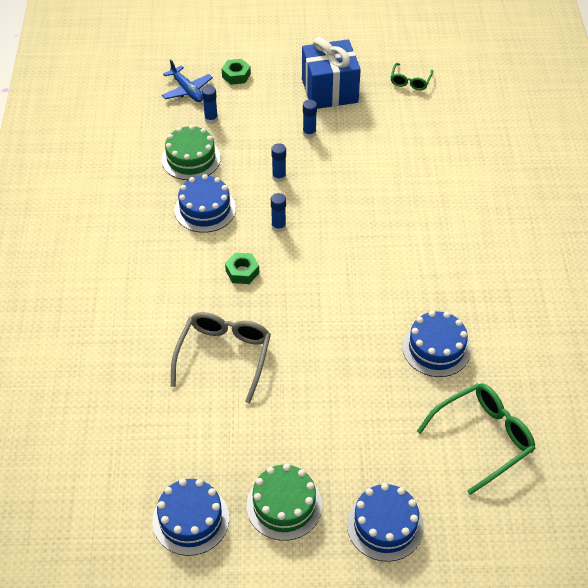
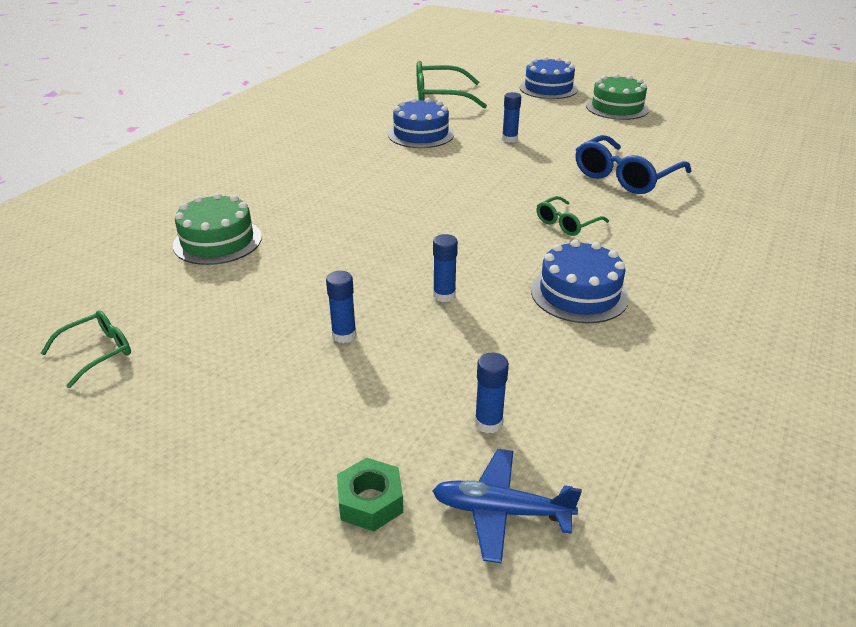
camera: 150 degrees left, 15 degrees down
(187, 90) = (500, 511): blue plane -> blue plane turned 75 degrees counterclockwise
(191, 159) = (565, 367): green cake -> green cake (217, 241)
(191, 519) = (696, 118): blue cake -> none
(224, 356) = (625, 176): grey glasses -> blue glasses
(242, 272) = (566, 223): green nut -> green glasses
(278, 227) = (491, 247): blue glue stick -> blue glue stick (509, 139)
(329, 91) = (236, 389): blue gift -> none

